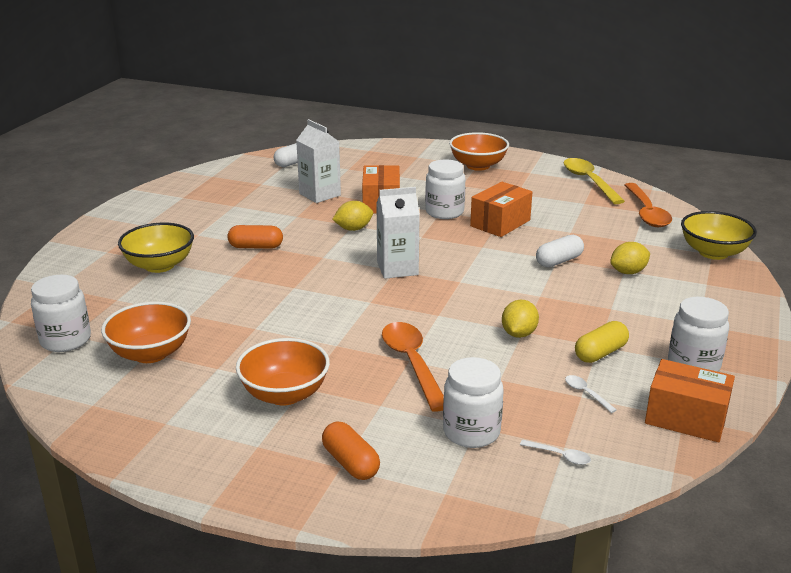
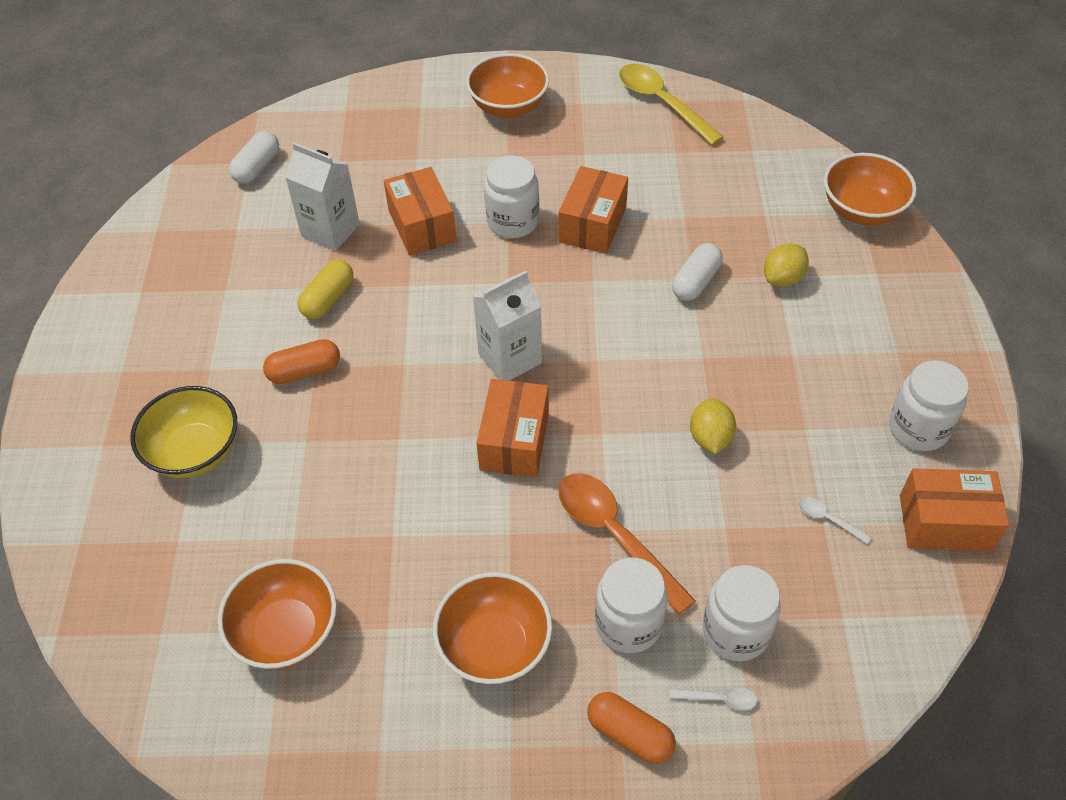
camera: 20 degrees left, 25 degrees up
(65, 340) = (158, 646): white jar -> white jar (628, 624)
(353, 229) = (413, 293): yellow lemon -> none
(372, 305) = (514, 441): none -> orange box
(560, 456) = (844, 634): white spoon -> white spoon (719, 699)
(600, 353) = (813, 442): yellow capsule -> yellow capsule (328, 299)
(646, 212) = (756, 150): orange spoon -> none
(713, 253) = (861, 210): yellow bowl -> orange bowl

